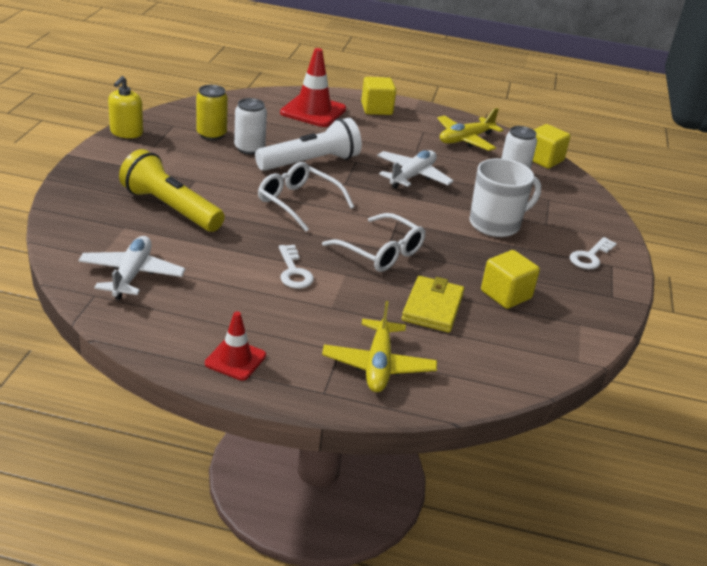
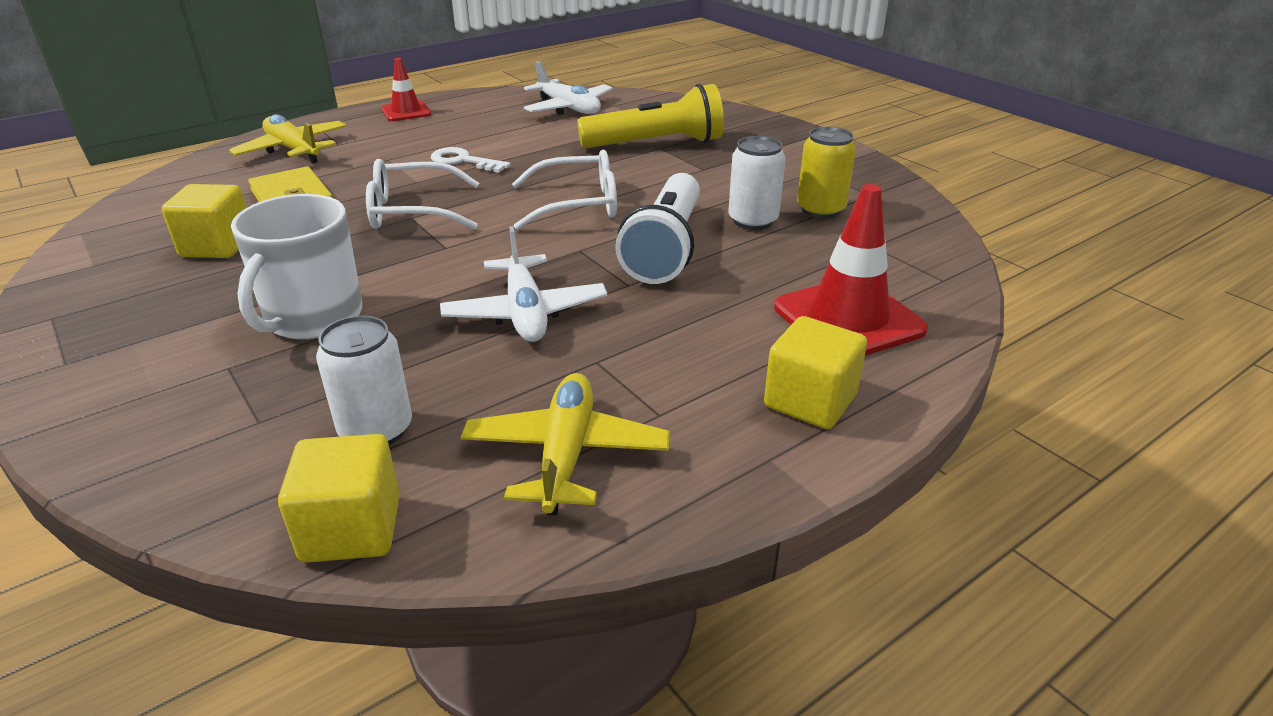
camera: 135 degrees right, 0 degrees up
(126, 132) = (867, 165): yellow soap dispenser -> none
(590, 257) = (113, 355): white key -> none

